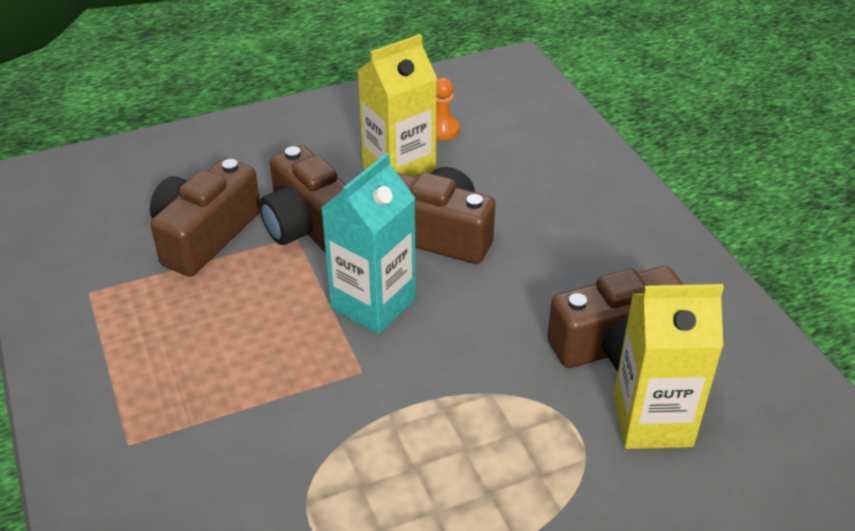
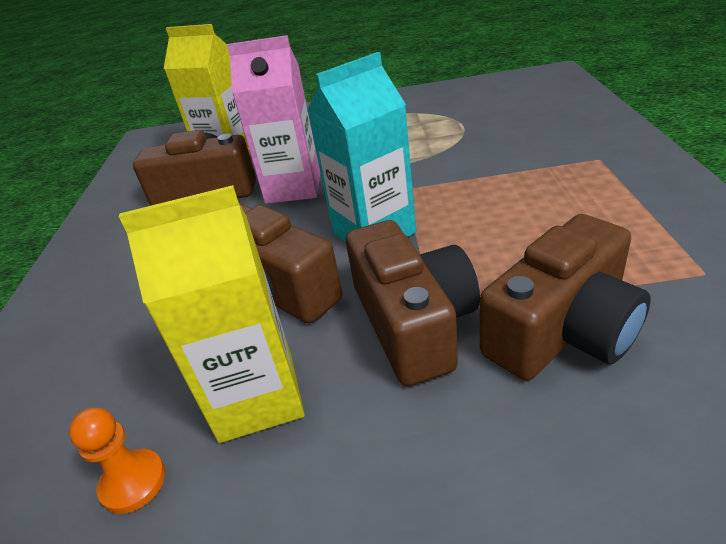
camera: 155 degrees left, 5 degrees down
(503, 361) = (293, 188): none -> pink carton

